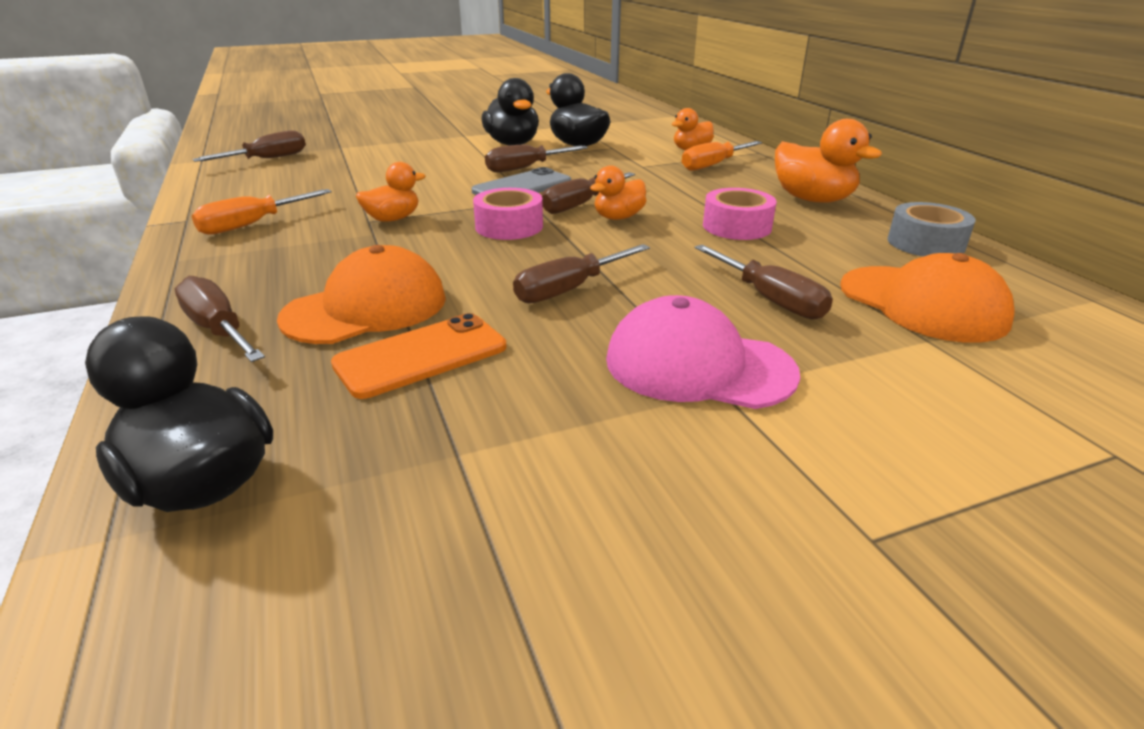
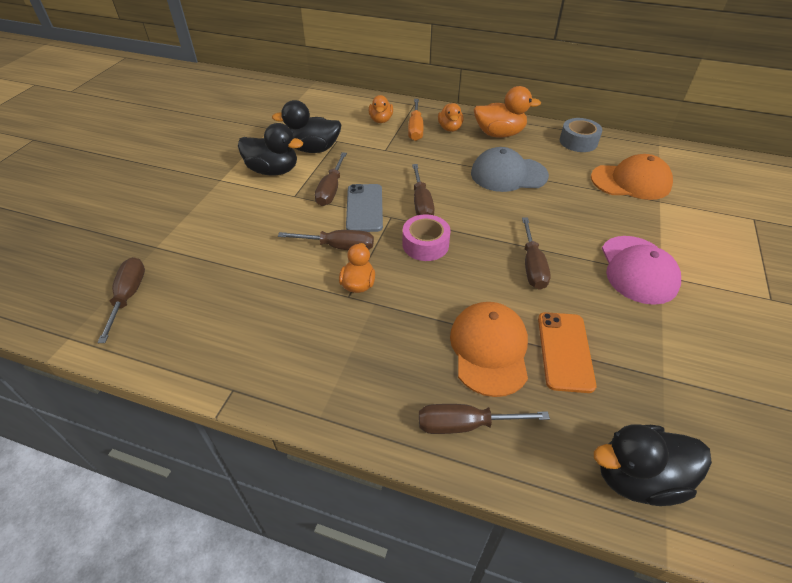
camera: 50 degrees left, 15 degrees up
(253, 224) = (289, 354): orange screwdriver -> none
(618, 217) = (455, 201): orange duck -> orange duck (450, 128)
(698, 365) = (638, 269): pink cap -> pink cap turned 60 degrees counterclockwise
(736, 226) = (508, 174): pink tape -> grey cap
(769, 299) = (594, 215): brown screwdriver -> brown screwdriver (338, 247)

